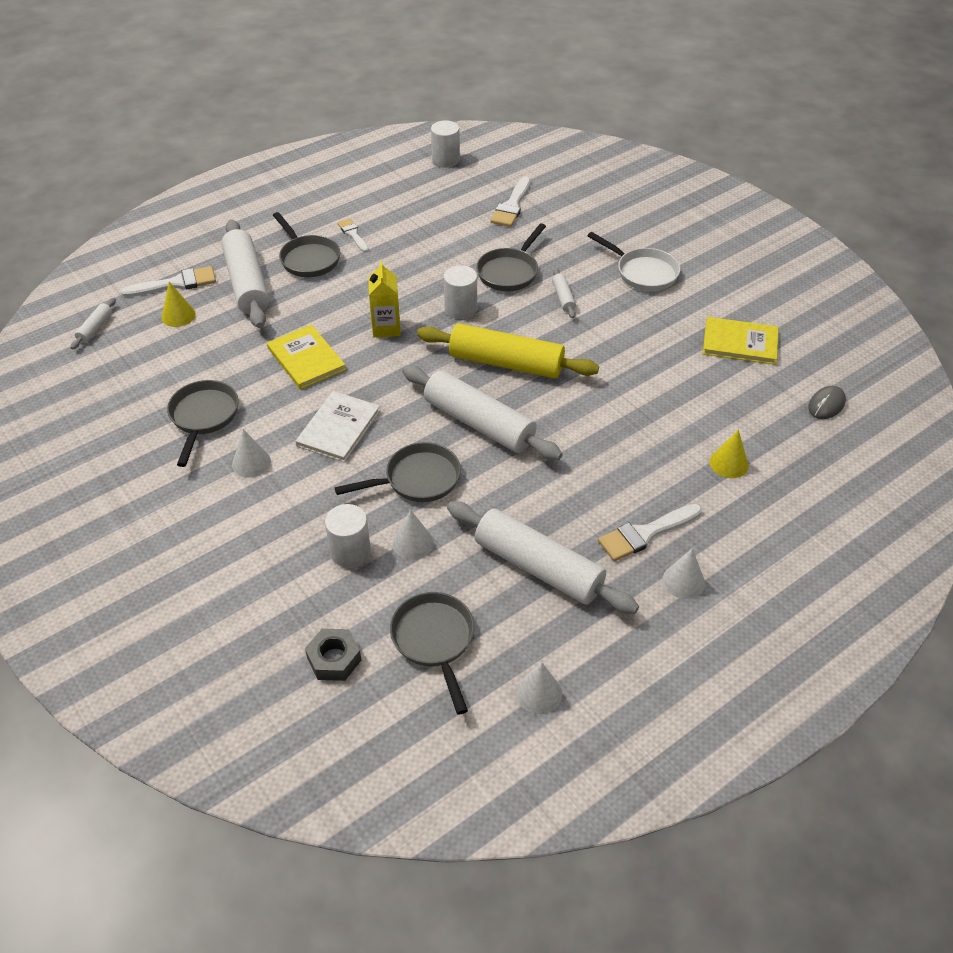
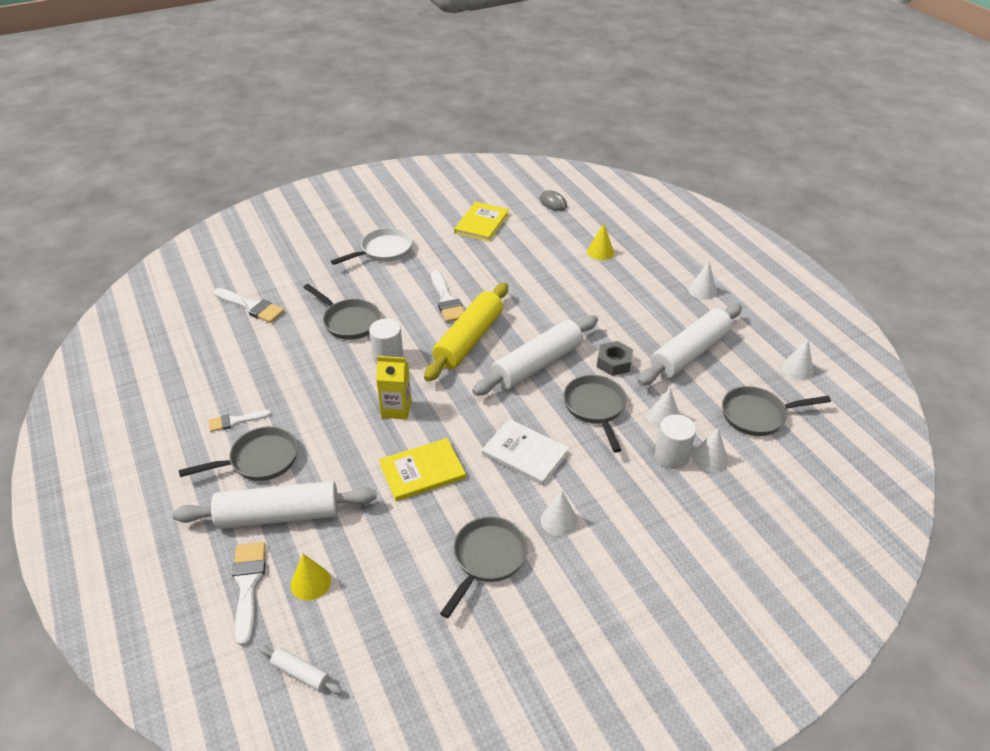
camera: 80 degrees left, 5 degrees down
(203, 417) = (487, 559): grey pan -> grey pan turned 105 degrees clockwise
(334, 659) = (779, 474): grey nut -> grey nut (614, 363)
(352, 589) = (710, 458): none -> white cone
(445, 160) = (145, 340): white cylinder -> none
(563, 298) = (397, 296): white rolling pin -> none
(645, 534) = (661, 299): white brush -> white brush (447, 300)

